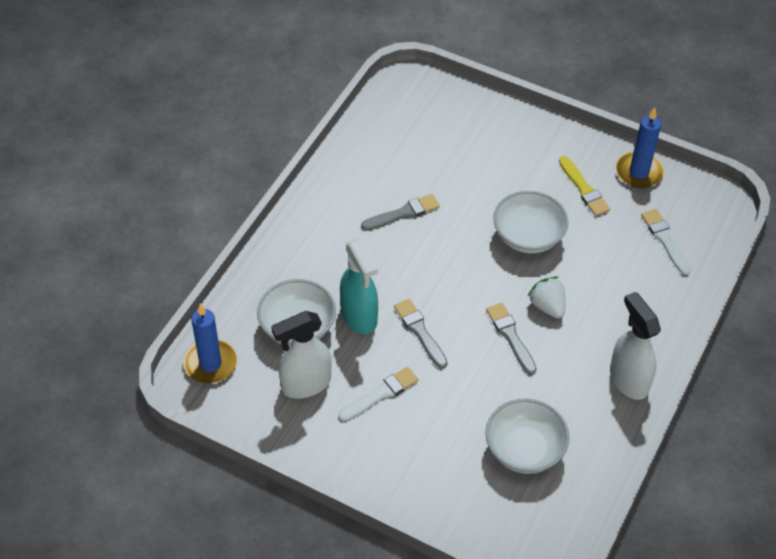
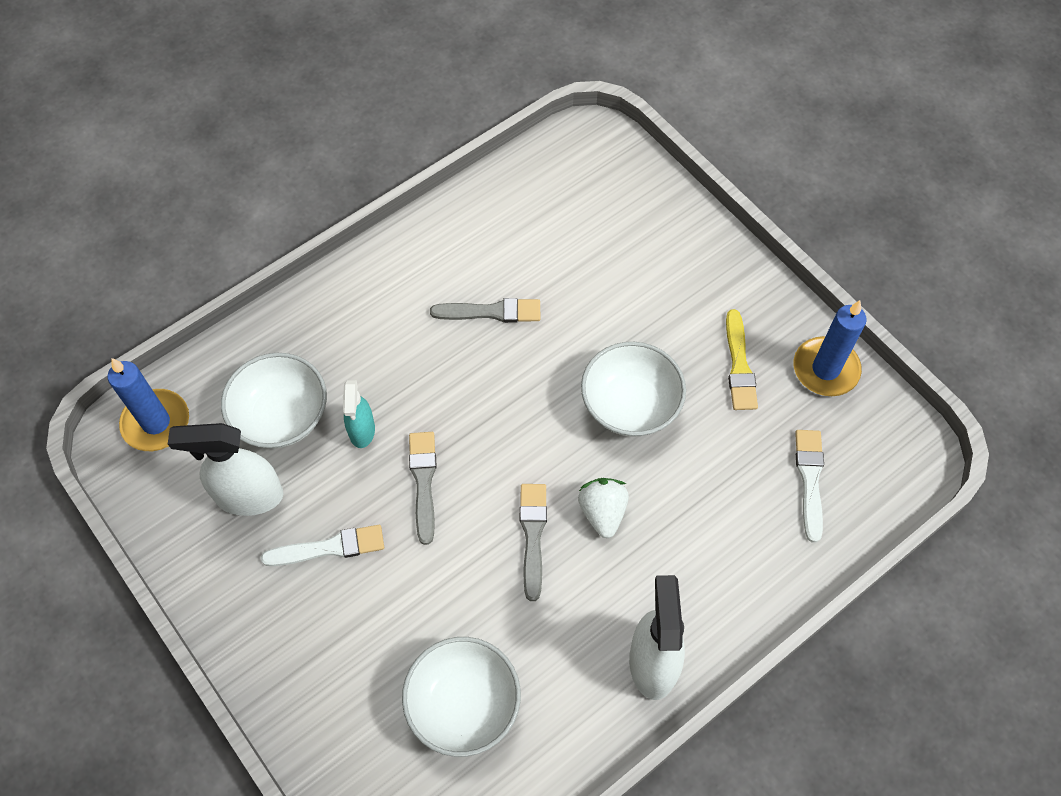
camera: 25 degrees right, 10 degrees up
(359, 316) = (362, 431): turquoise spray bottle -> turquoise spray bottle, size x0.61

